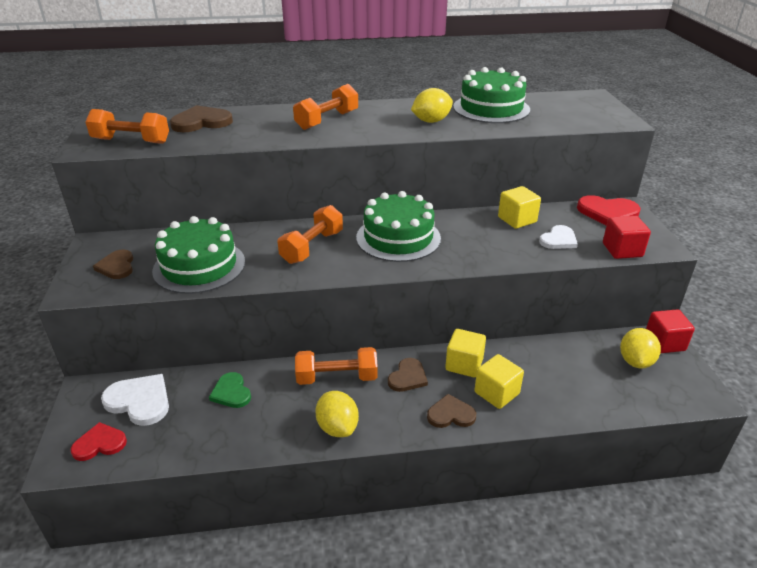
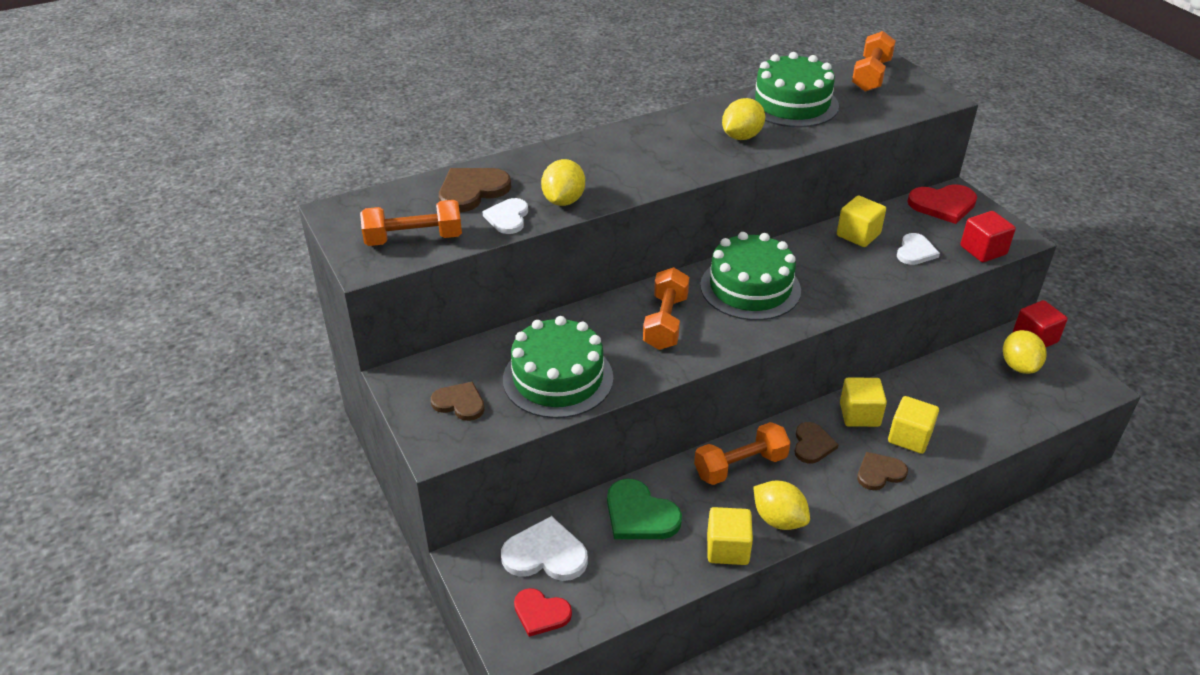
camera: 20 degrees left, 5 degrees up
(99, 444) = (541, 613): red heart -> red heart turned 120 degrees counterclockwise
(117, 266) = (459, 403): brown heart -> brown heart turned 150 degrees clockwise
(207, 140) = (508, 218): none -> white heart
(231, 392) = (640, 514): green heart -> green heart, size x1.51
(257, 137) = (563, 201): none -> yellow lemon
(279, 438) = (727, 548): none -> yellow cube
(327, 120) = (622, 158): orange dumbbell -> orange dumbbell (871, 76)

